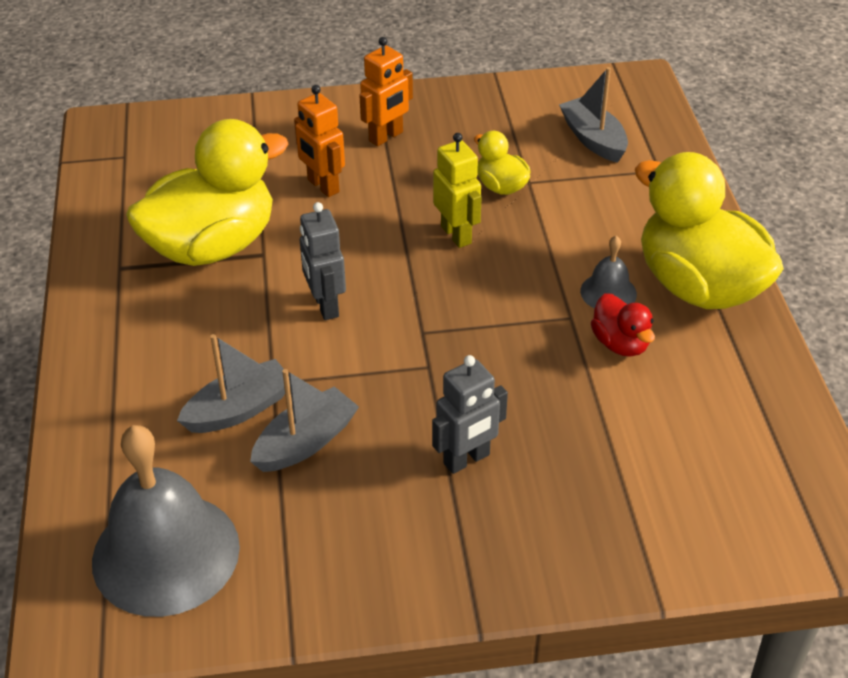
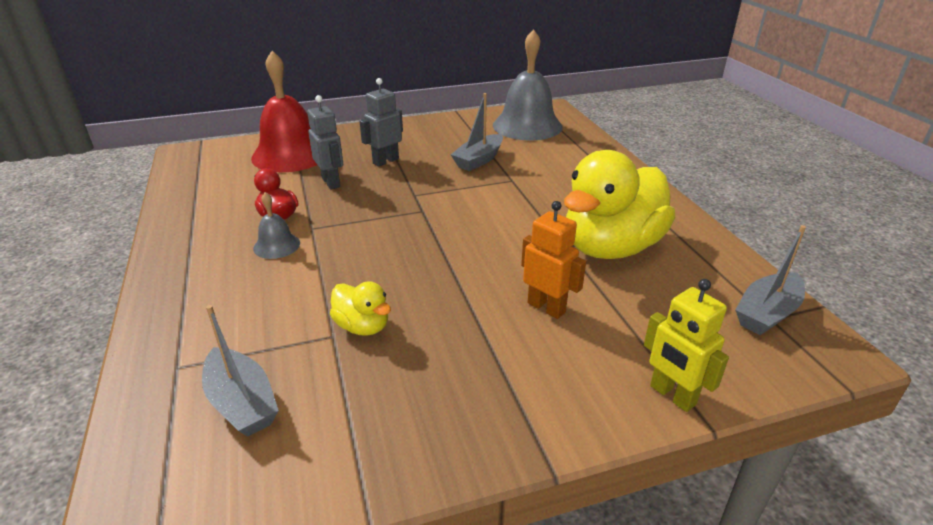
camera: 170 degrees right, 10 degrees down
(239, 409) = (524, 168): grey boat -> grey boat (767, 313)
(325, 306) = (497, 218): grey robot -> grey robot (331, 182)
(386, 137) = (503, 375): orange robot -> none
(456, 235) = (404, 276): yellow robot -> yellow robot (672, 395)
(639, 503) = (291, 154): none -> red bell
(698, 286) = (198, 256): yellow duck -> none

